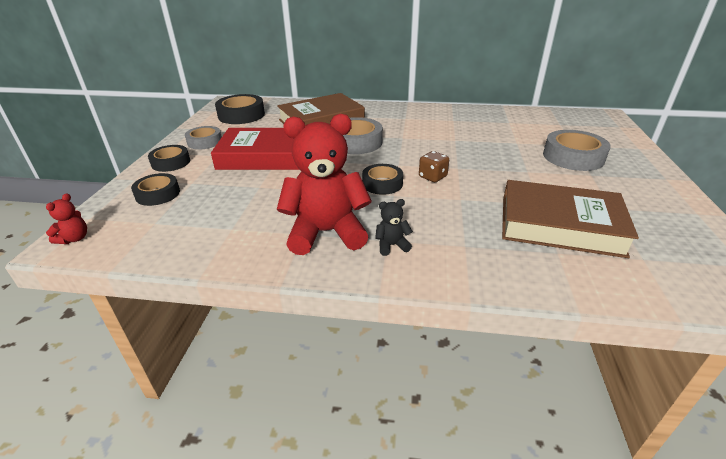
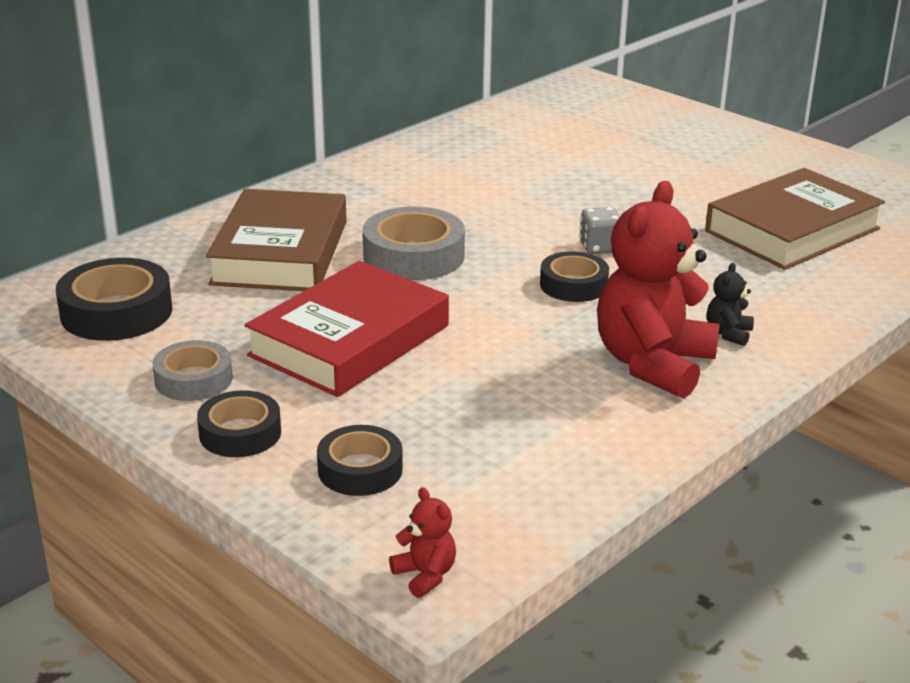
camera: 55 degrees left, 5 degrees down
(432, 177) = (600, 247): brown dice -> grey dice
(573, 157) = (664, 152): grey tape -> none

